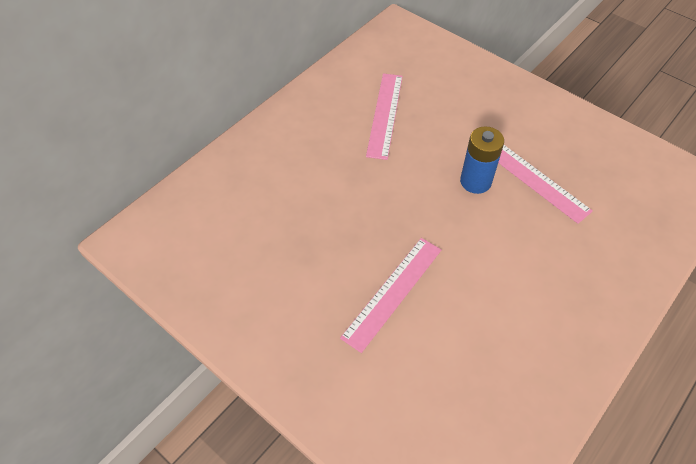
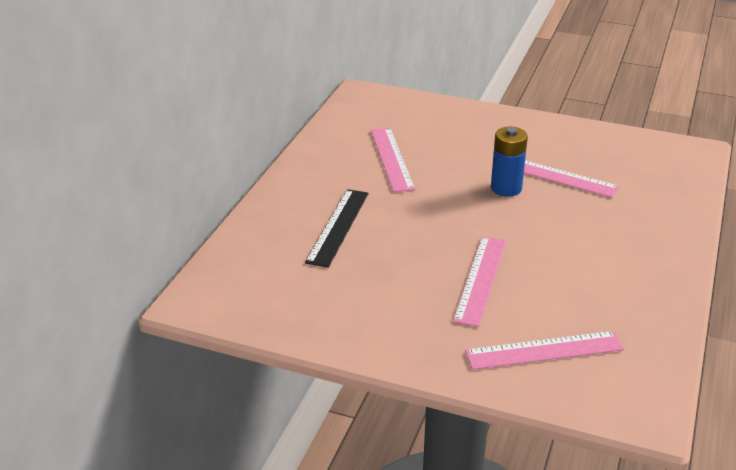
camera: 20 degrees left, 20 degrees down
(294, 186) = (338, 227): none -> black ruler
(408, 405) = (544, 350): none -> pink ruler

